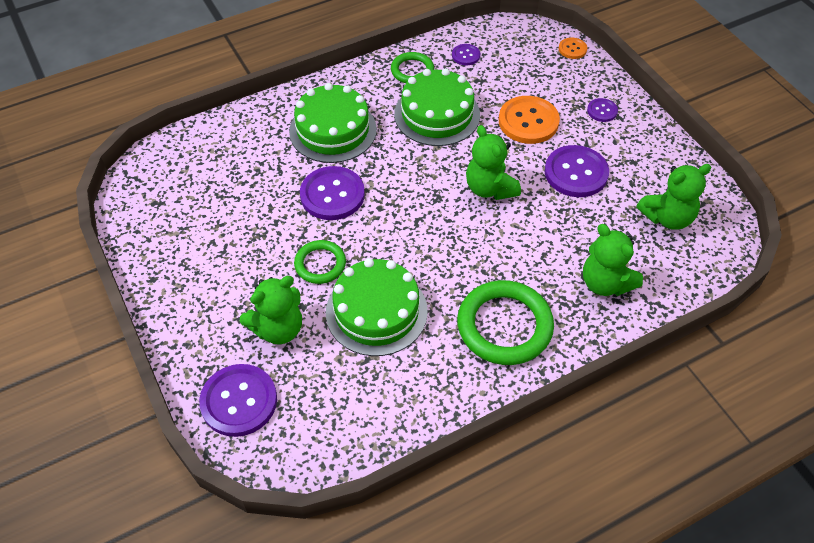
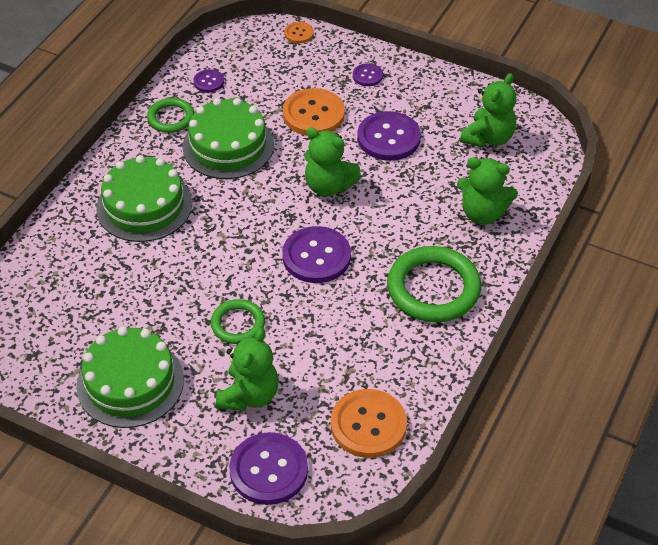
camera: 35 degrees left, 5 degrees down
(332, 195) = (195, 261): purple button -> purple button (316, 256)
(348, 413) = (368, 425): none -> orange button
(376, 311) = (321, 335): green cake -> green cake (130, 383)

